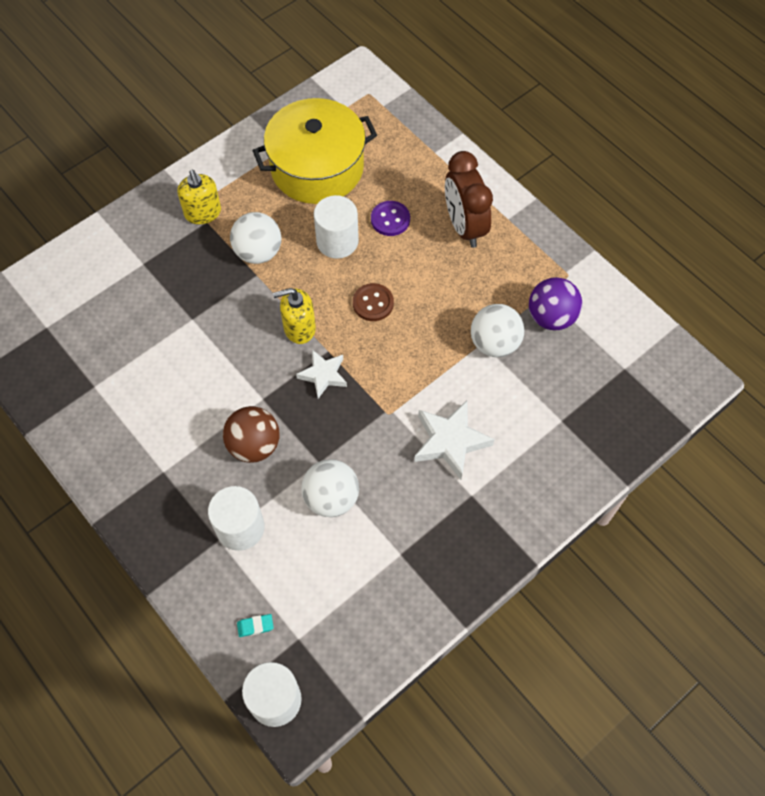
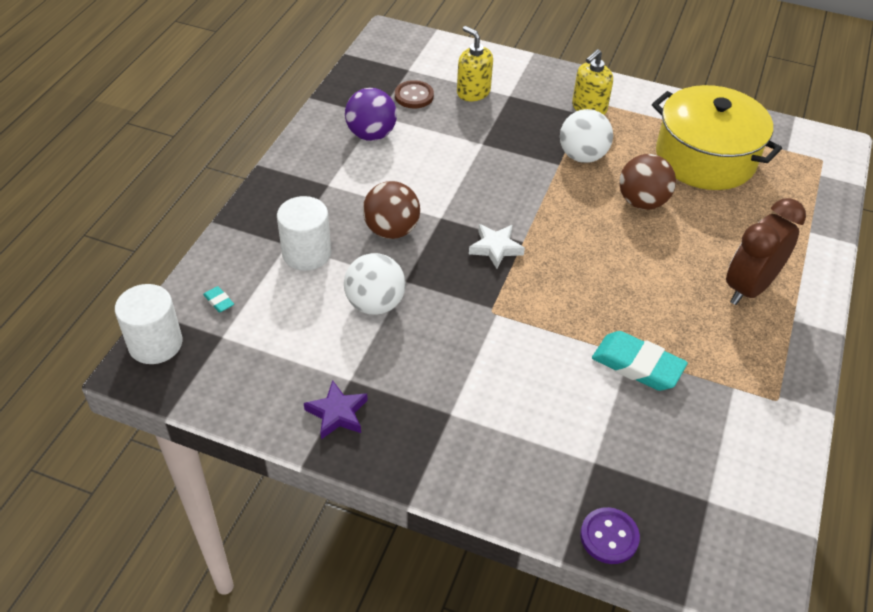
camera: 60 degrees right, 15 degrees down
(299, 328) = (530, 212): yellow soap dispenser -> yellow soap dispenser (473, 92)
(337, 241) = (642, 202): white cylinder -> brown ball
(373, 303) = (600, 253): brown button -> brown button (414, 96)
(390, 219) = (701, 229): purple button -> purple button (609, 537)
(429, 578) = (337, 413): none -> purple star
(450, 441) = (497, 372): white star -> none
(494, 343) = (637, 365): white ball -> turquoise eraser
(551, 317) = (711, 403): purple ball -> purple ball (371, 134)

